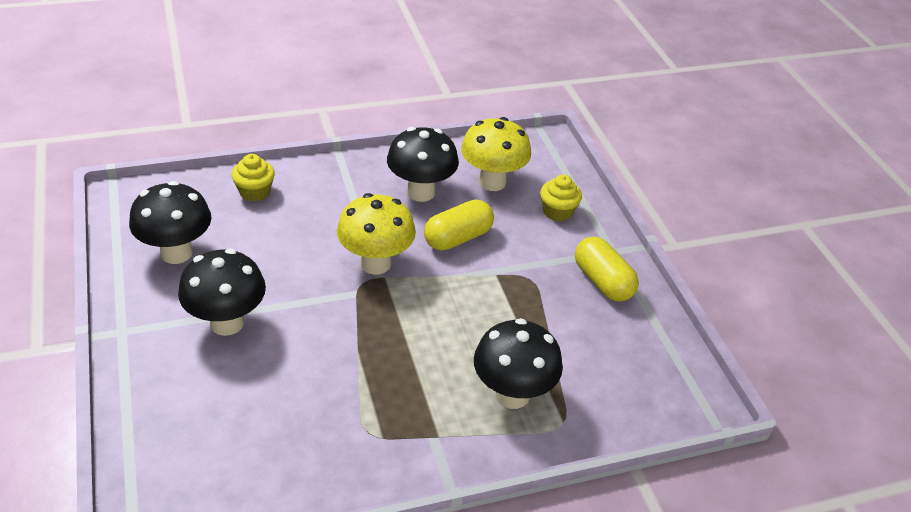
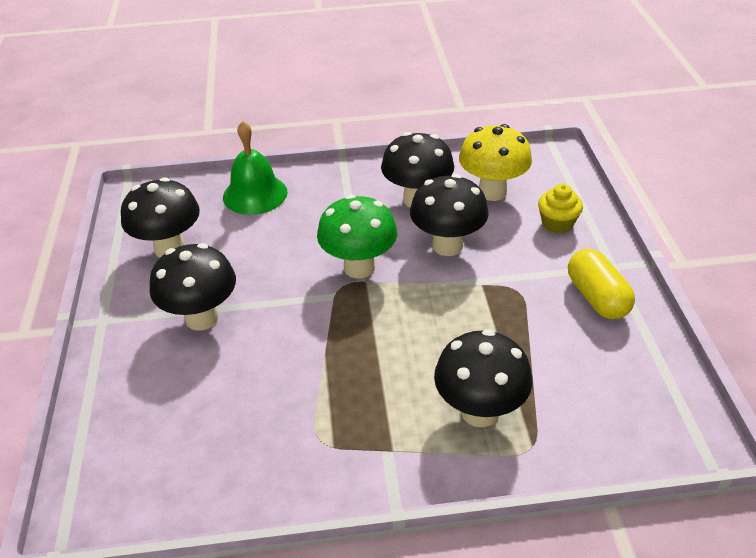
camera: 15 degrees right, 0 degrees up
(254, 192) = (255, 194): yellow cupcake -> green bell
(375, 263) = (359, 267): yellow mushroom -> green mushroom
(458, 238) = (447, 246): yellow capsule -> black mushroom

